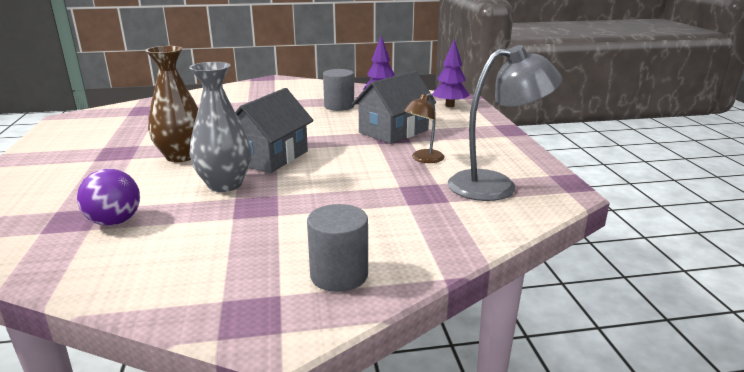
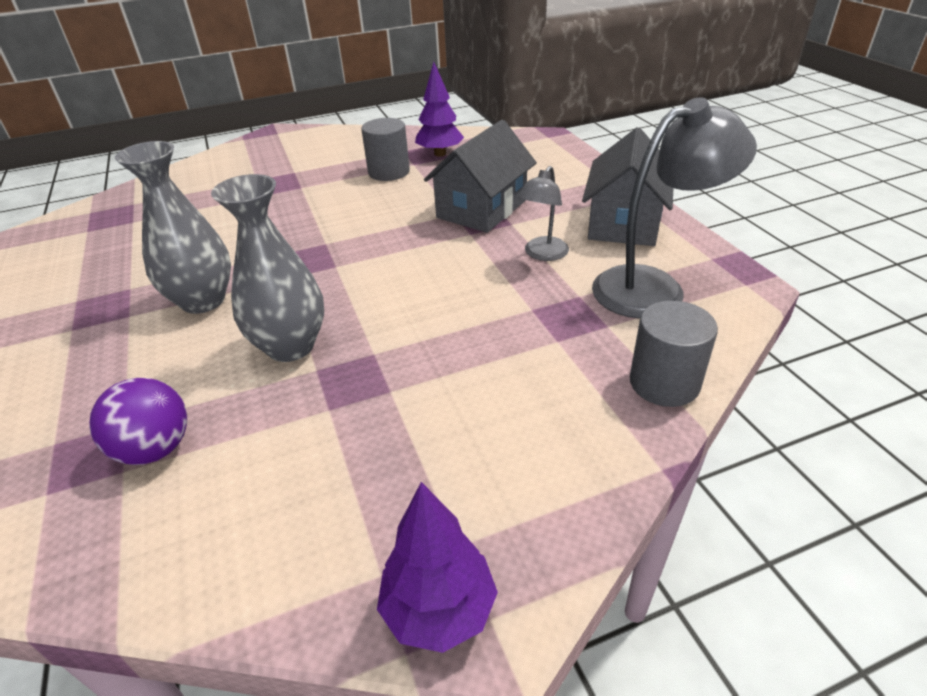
camera: 10 degrees left, 15 degrees up
(181, 156) = (203, 301): brown vase -> grey vase
(270, 157) = (333, 283): grey house -> grey house (624, 223)
(339, 275) = (522, 491): grey cylinder -> grey cylinder (664, 383)
(423, 159) = (542, 254): brown lamp -> grey lamp
(449, 105) = (535, 152): purple tree -> purple tree (439, 609)

